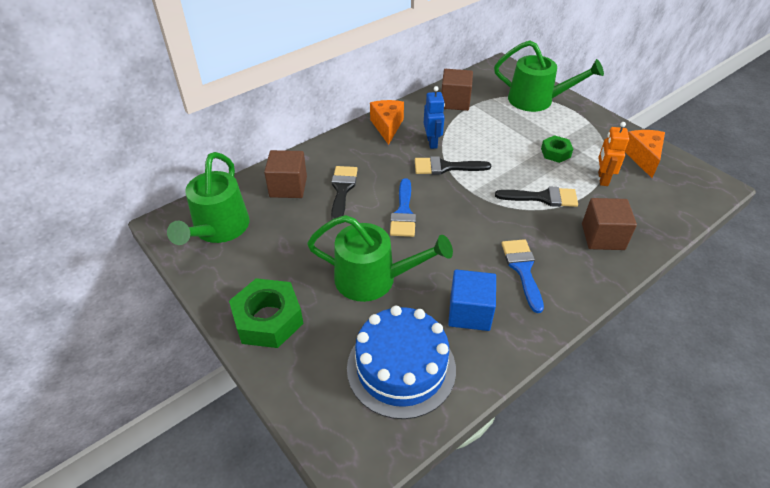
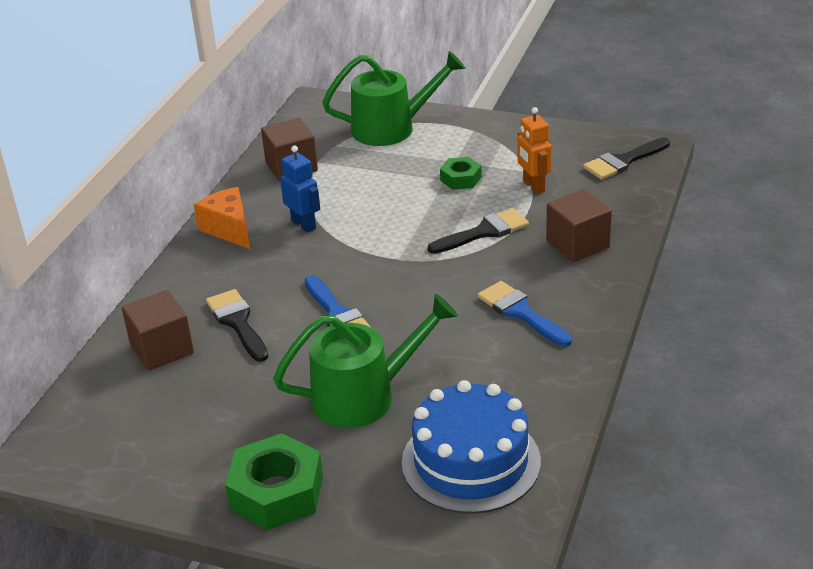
camera: 30 degrees left, 10 degrees down
(218, 229) = (114, 434): green watering can -> none
(445, 167) = (345, 245): black brush -> black brush (623, 161)
(469, 312) = (498, 377): blue cube -> none
(643, 158) = (559, 147): orange cheese -> none

